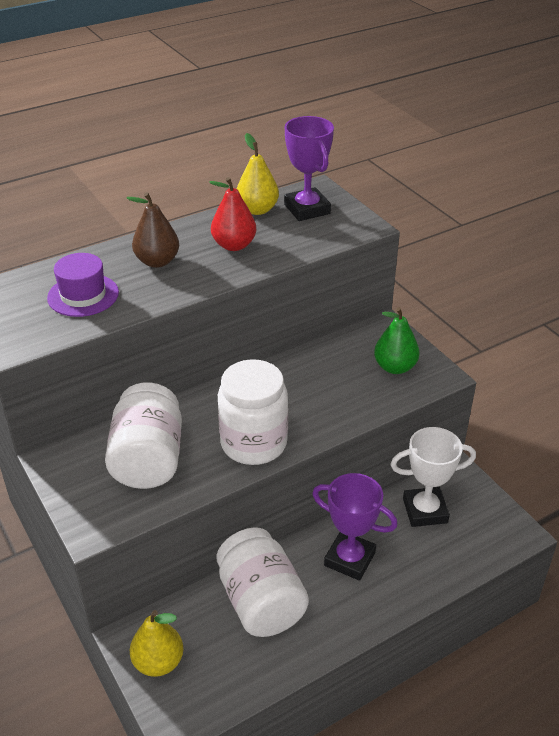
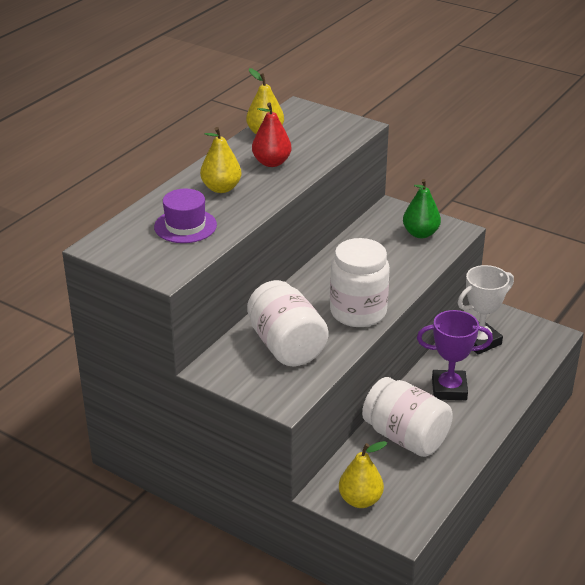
camera: 25 degrees left, 5 degrees down
(157, 261) = (221, 188): brown pear -> yellow pear
(307, 209) = (304, 124): purple trophy -> none

